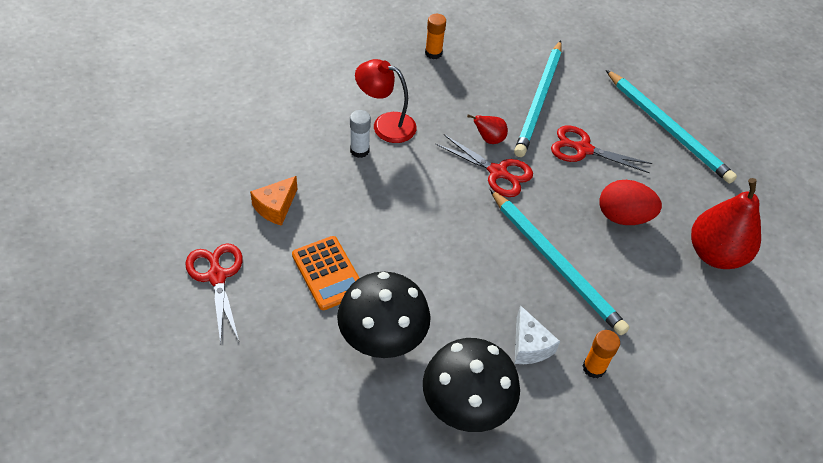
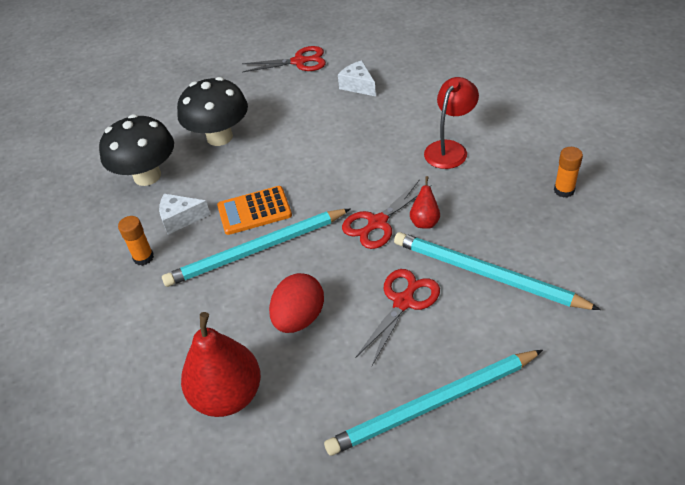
camera: 110 degrees right, 5 degrees down
(276, 207) = (358, 86): orange cheese -> white cheese
(328, 273) = (287, 111): orange calculator -> orange calculator (254, 211)
(359, 150) = (416, 131): white glue stick -> none

